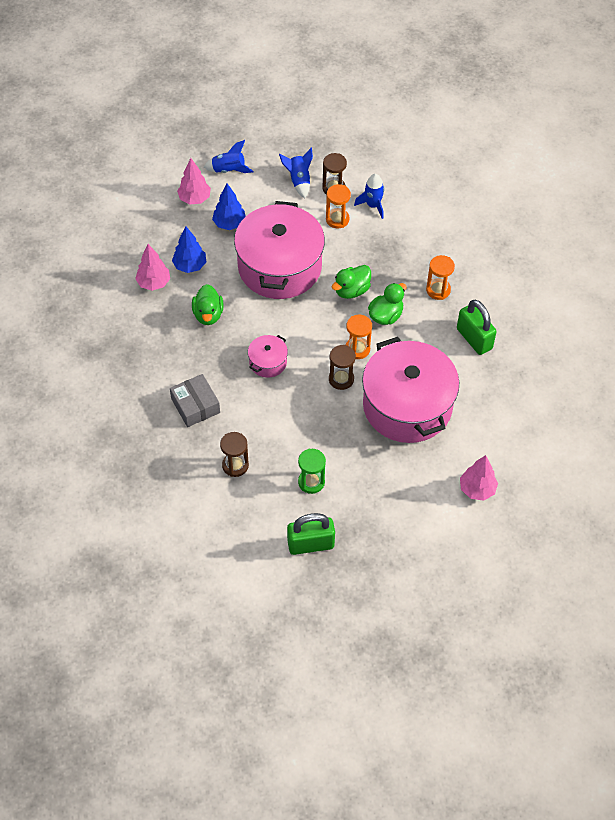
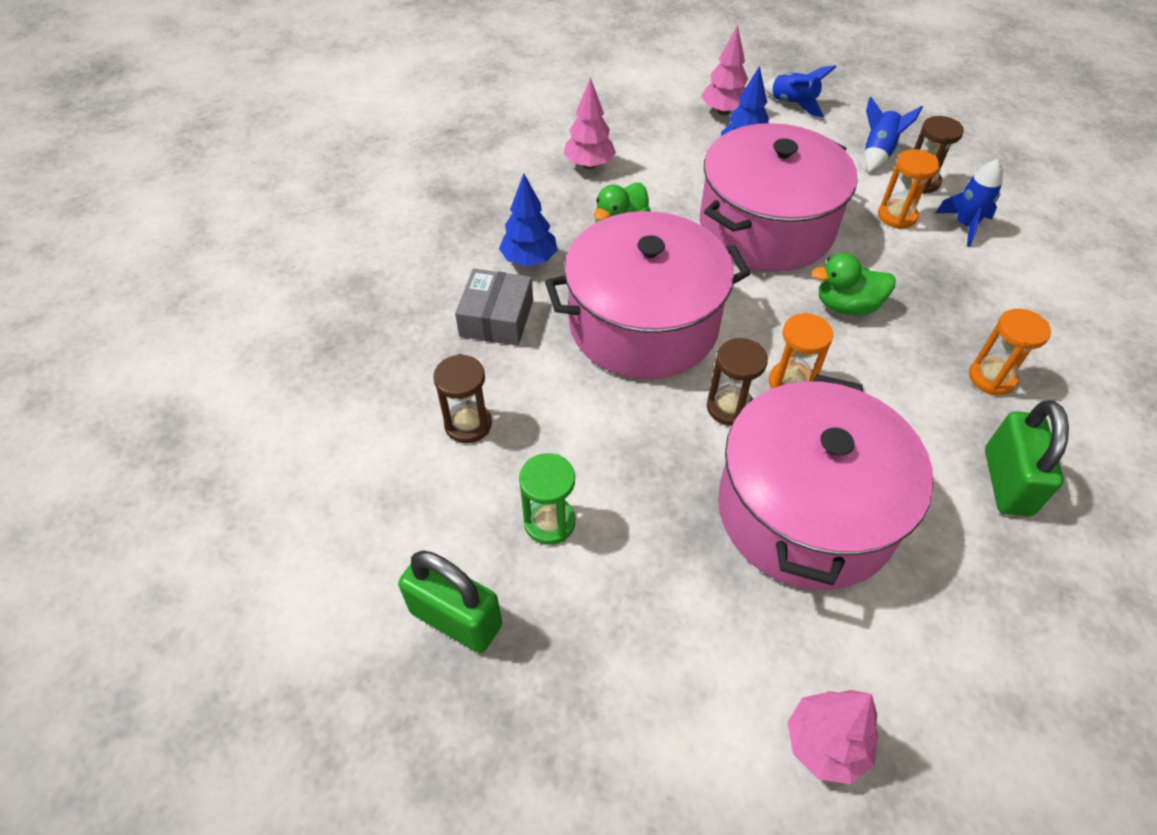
camera: 40 degrees right, 5 degrees down
(190, 266) = (650, 170): blue tree -> blue tree (529, 260)
(268, 362) = (643, 324): pink pot -> pink pot, size x2.33
(386, 315) = (874, 365): green duck -> none

